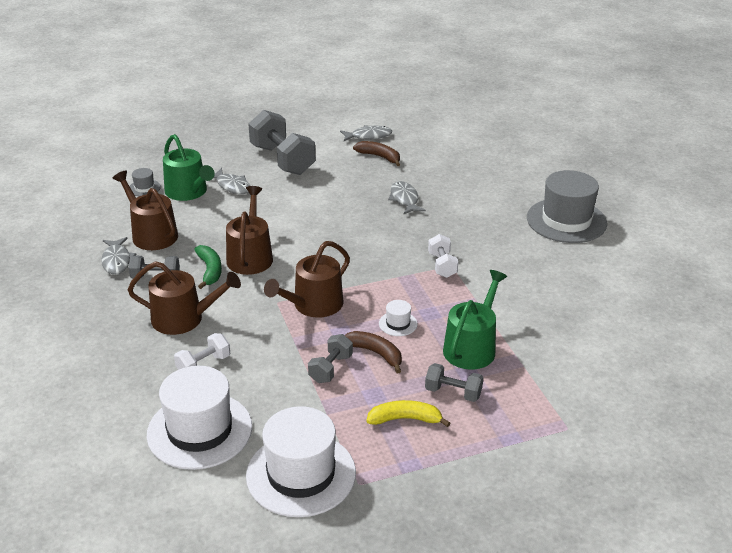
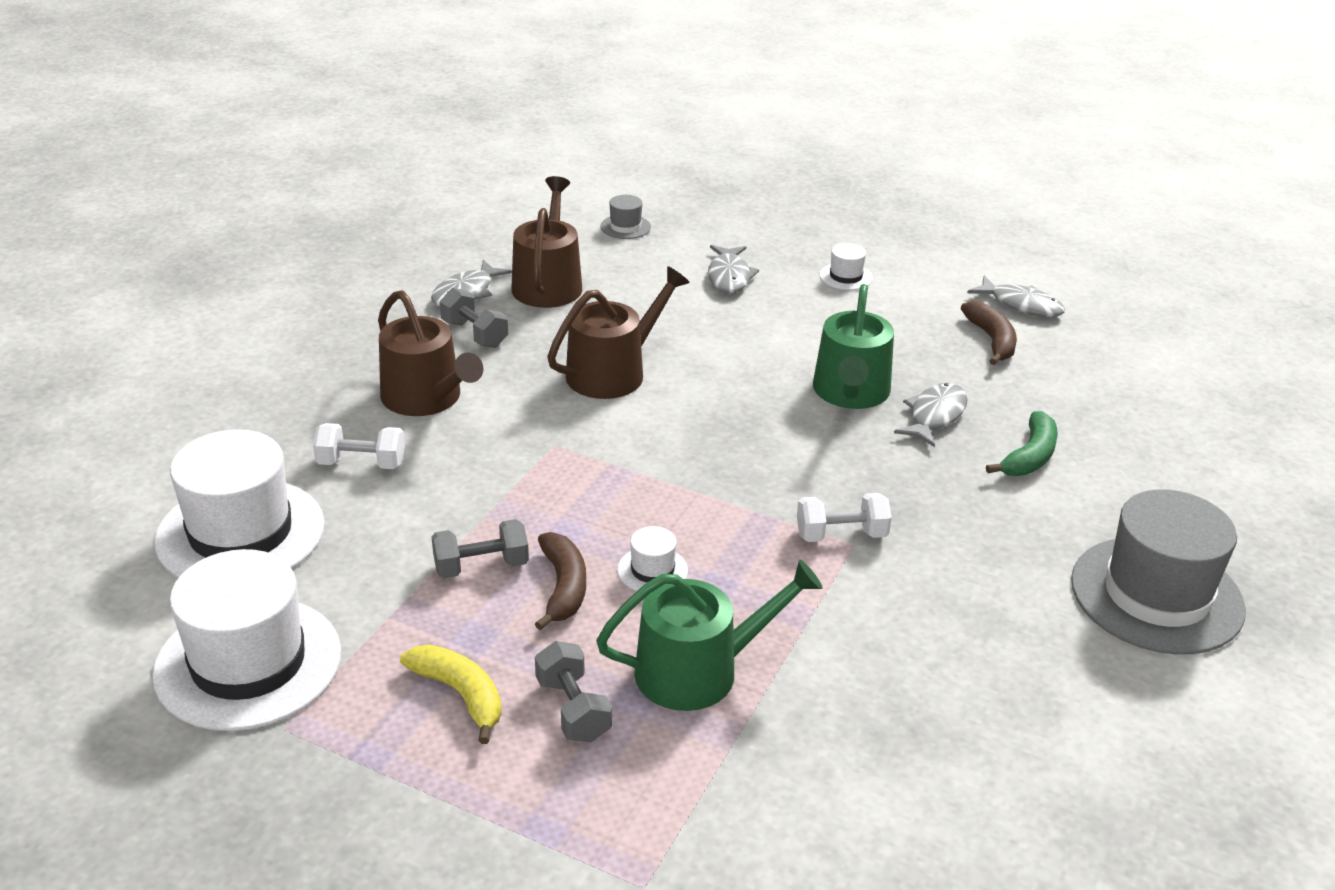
camera: 45 degrees right, 0 degrees up
(188, 192) = (667, 257): green watering can -> green watering can (850, 393)
(210, 270) = (542, 361): green banana -> green banana (1030, 456)
(282, 160) = (845, 276): grey dumbbell -> white hat
(313, 305) = (588, 477): brown watering can -> none
(442, 265) = (841, 535): white dumbbell -> white dumbbell turned 45 degrees clockwise

